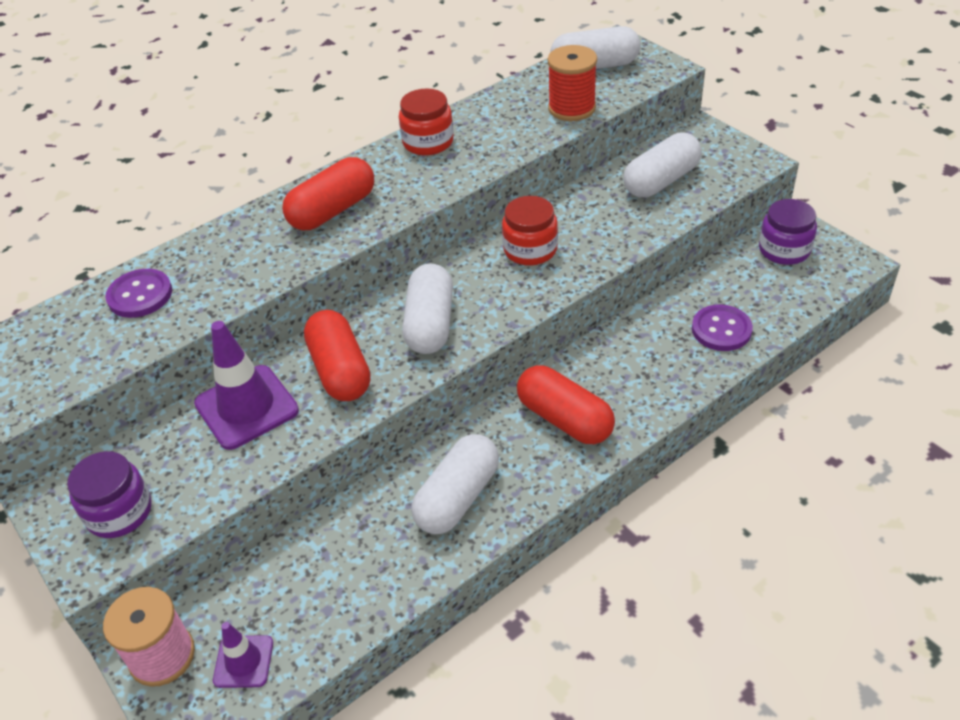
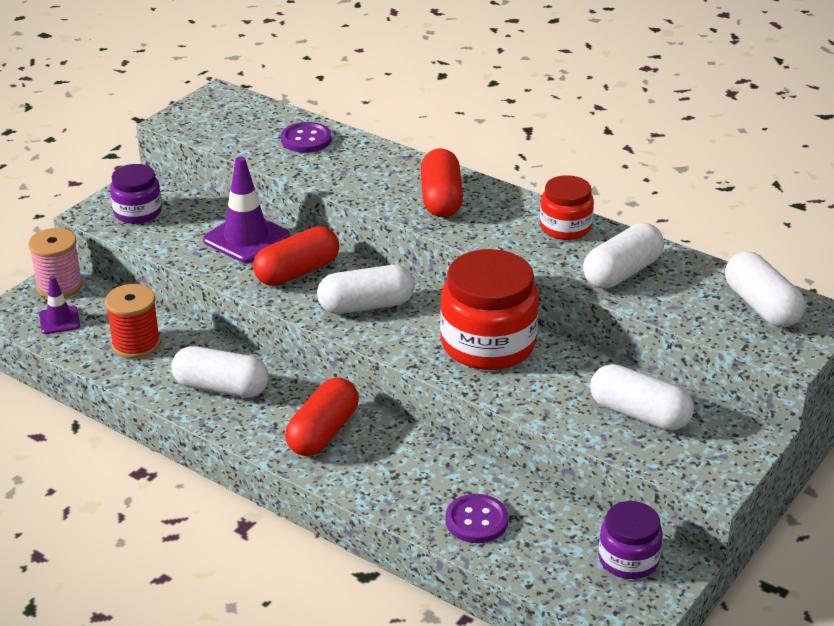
camera: 70 degrees right, 10 degrees down
(332, 210) = (441, 199): red capsule -> red capsule turned 60 degrees clockwise
(516, 124) = (622, 272): none -> white capsule
(530, 250) = (488, 344): red jar -> red jar, size x1.76
(571, 108) = (669, 302): red spool -> red spool (136, 344)

